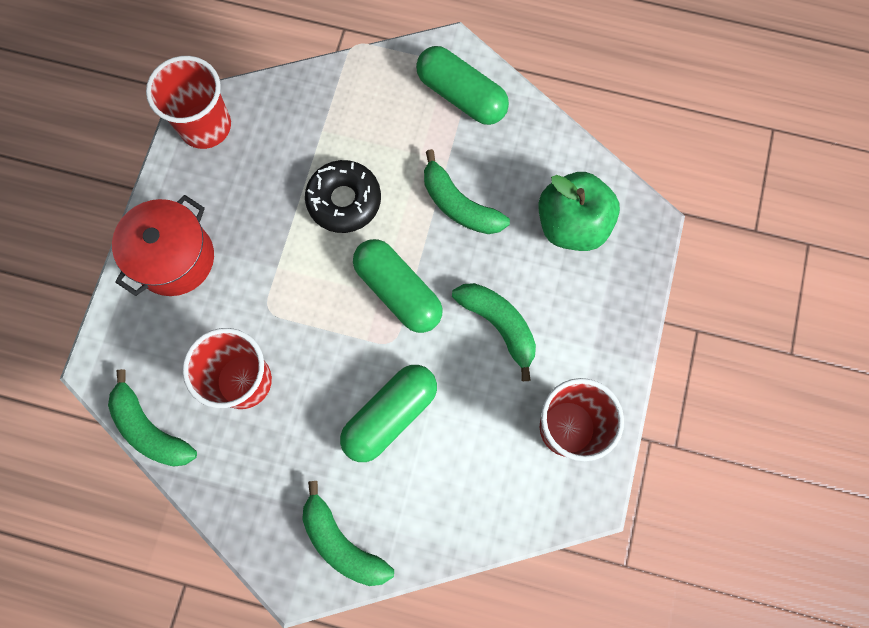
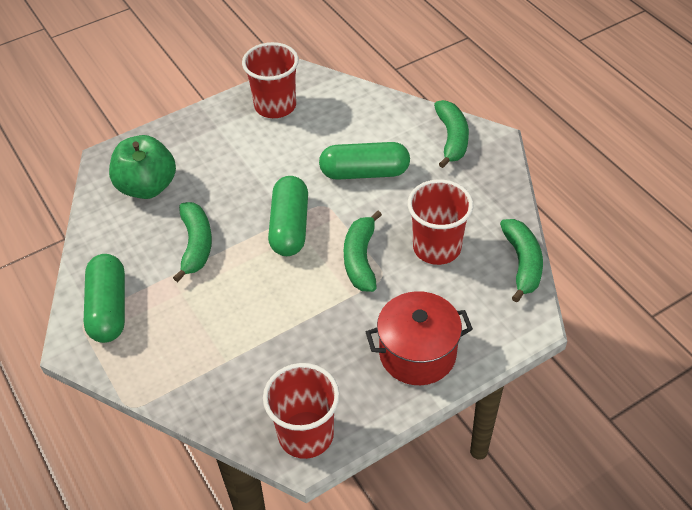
camera: 135 degrees left, 25 degrees down
(344, 200) = (263, 302): black donut -> none
(499, 325) = (253, 170): green banana -> green banana (361, 259)

